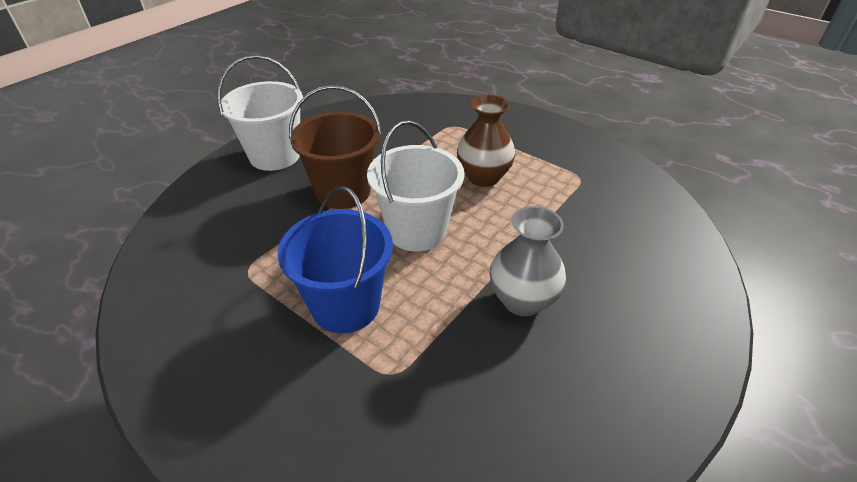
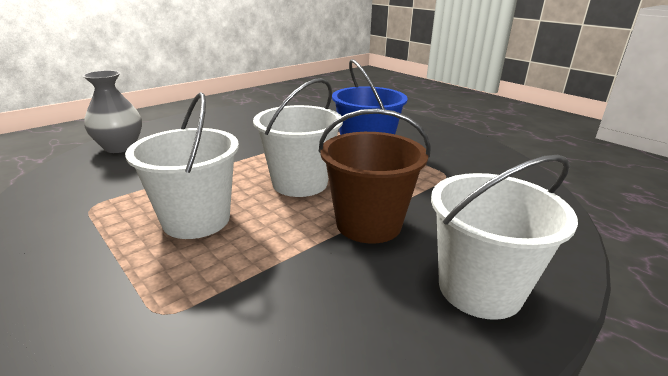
camera: 170 degrees left, 15 degrees down
(483, 177) = (196, 220): brown vase -> white bucket
(522, 300) = (247, 144): grey vase -> grey vase (120, 147)

